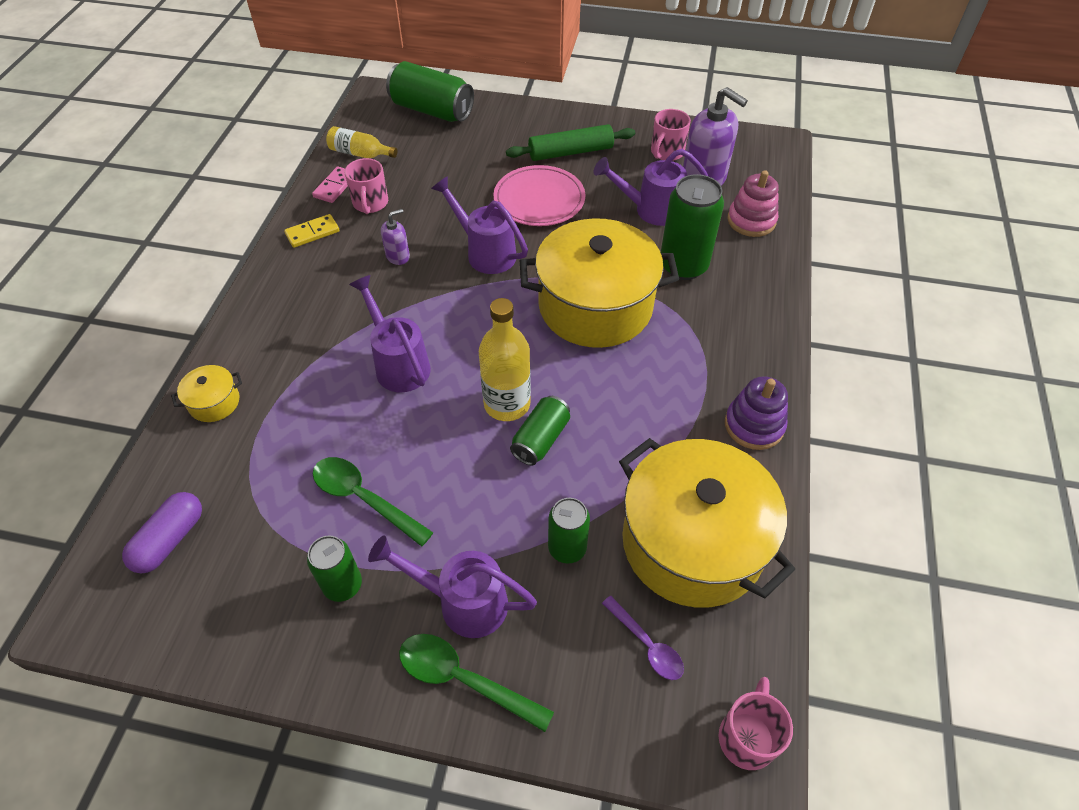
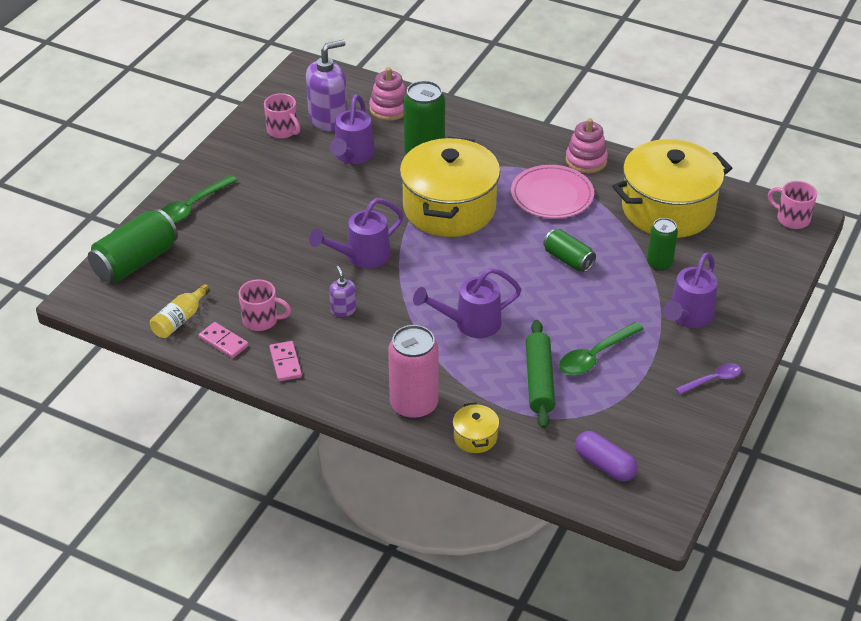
camera: 75 degrees left, 10 degrees down
(261, 340) = (414, 405): none -> pink can
(312, 233) = (285, 363): yellow domino -> pink domino
(343, 585) = (663, 373): green can -> none
(464, 679) = (740, 324): green spoon -> green spoon (192, 206)
(507, 404) = (531, 271): yellow bottle -> none
(539, 199) = (308, 214): pink plate -> pink plate (552, 195)
(571, 152) = (253, 184): green rolling pin -> green rolling pin (539, 381)
(647, 644) = (732, 243): purple spoon -> purple spoon (713, 380)
(754, 425) = (586, 160): purple stacking toy -> pink stacking toy

